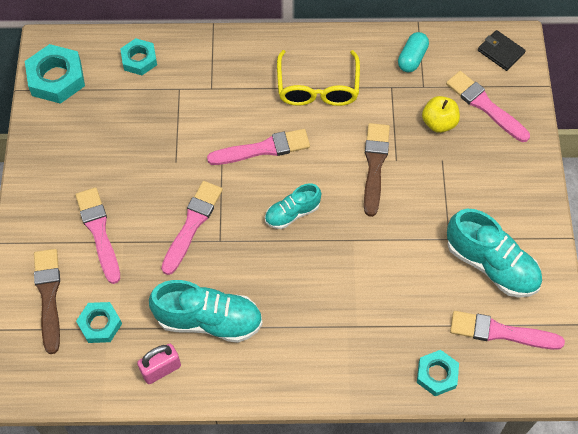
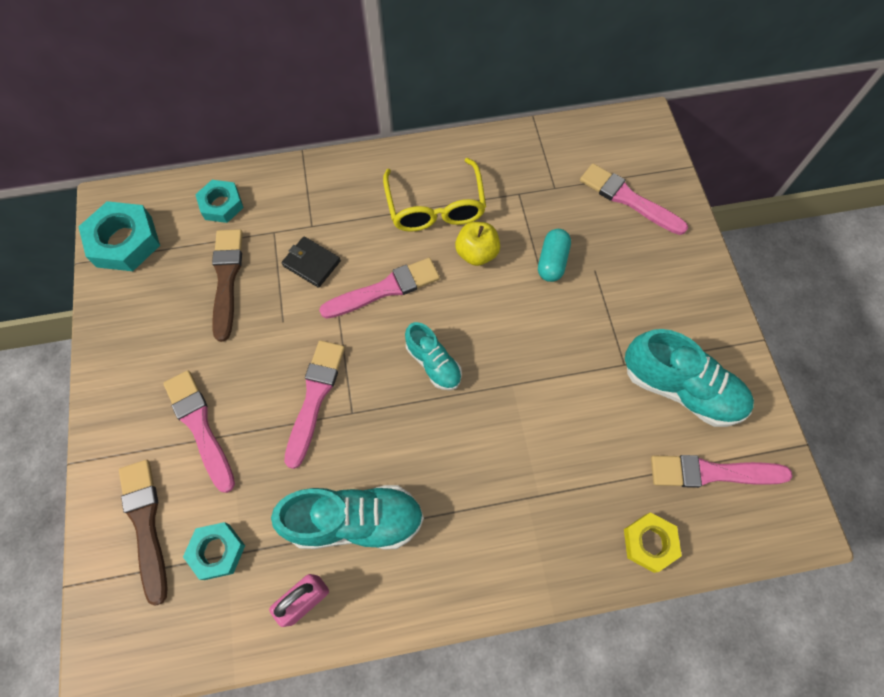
camera: 10 degrees left, 5 degrees up
(292, 213) = (433, 363): turquoise shoe -> turquoise shoe turned 90 degrees counterclockwise
(375, 165) = (519, 288): brown brush -> brown brush (227, 279)
(412, 58) = (535, 157): turquoise capsule -> turquoise capsule (552, 261)
(437, 374) = (649, 543): turquoise nut -> yellow nut
(439, 123) = (581, 227): yellow apple -> yellow apple (476, 253)
(500, 52) = (631, 136): black wallet -> black wallet (311, 263)

